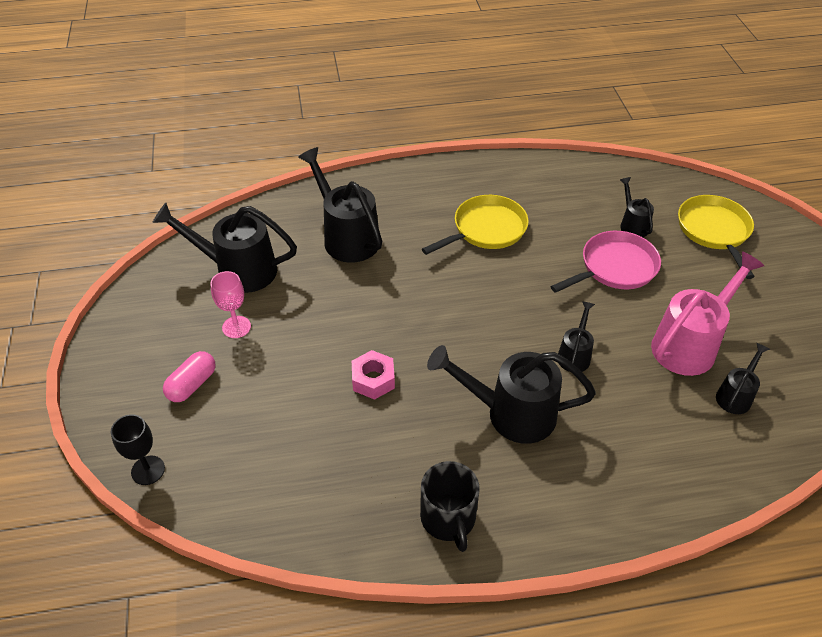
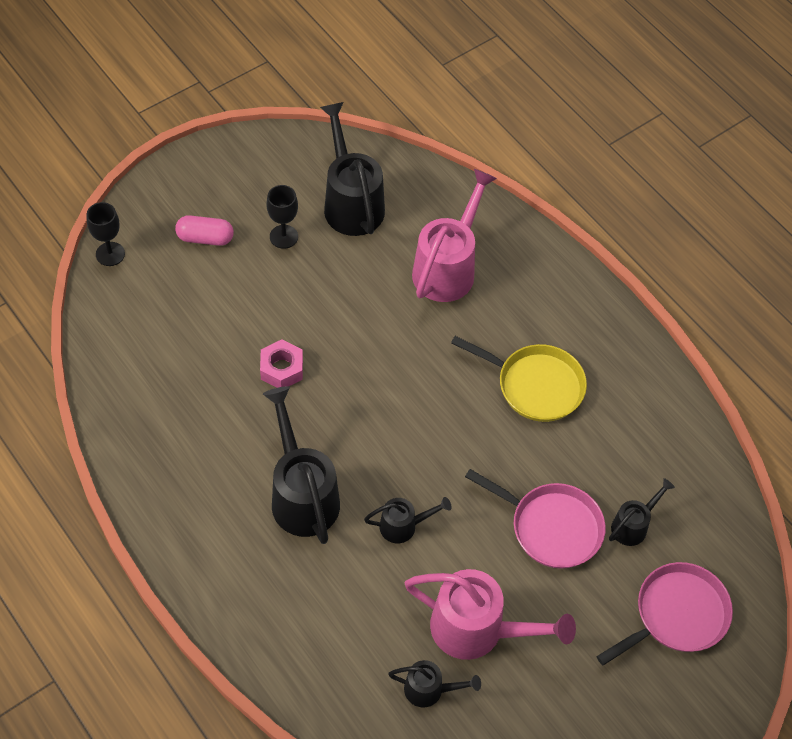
camera: 60 degrees right, 10 degrees up
(236, 327) = (283, 236): pink goblet -> black goblet
(347, 236) = (448, 267): black watering can -> pink watering can
(448, 519) = (167, 486): black mug -> none
(714, 231) = (676, 615): yellow pan -> pink pan

